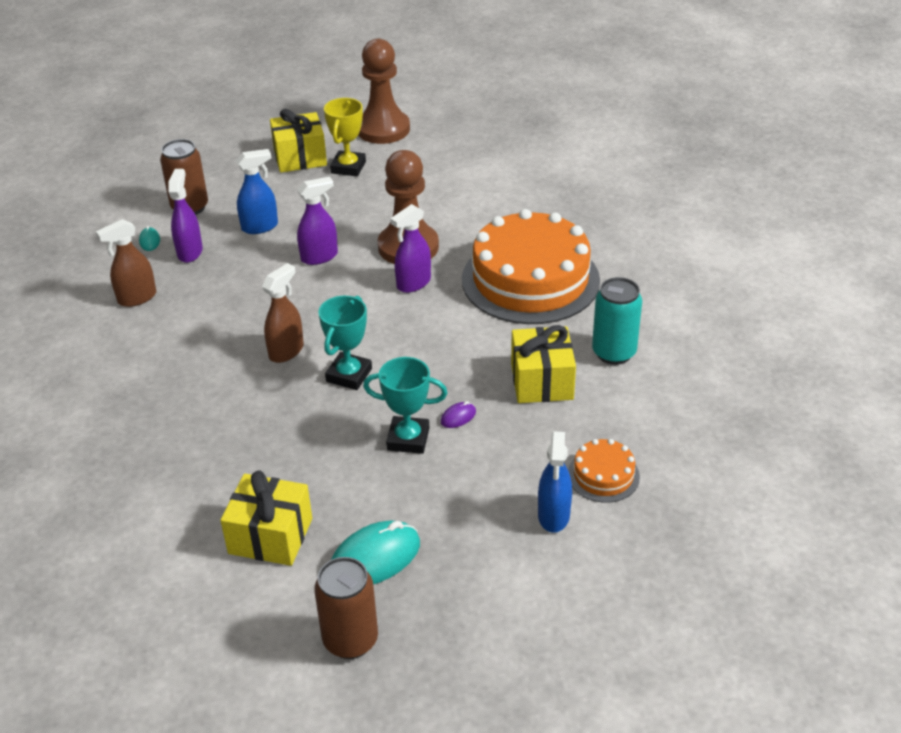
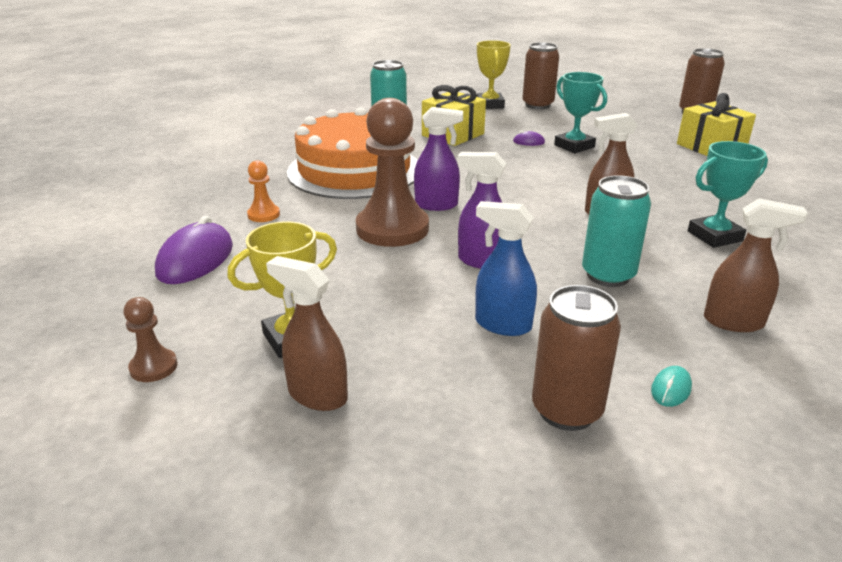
camera: 135 degrees left, 10 degrees down
(190, 252) = (623, 342): purple spray bottle -> none
(233, 290) = (608, 275): none -> turquoise can
(300, 157) = (317, 395): yellow gift -> brown spray bottle
(349, 375) = (572, 182): turquoise trophy -> turquoise trophy (714, 236)
(375, 558) = (653, 124): turquoise mouse -> none
(383, 129) = (153, 367): brown pawn -> brown pawn, size x0.45
(473, 167) = (195, 259): none -> purple mouse
(503, 209) = (263, 215): none -> orange pawn
(553, 516) = (537, 105): blue spray bottle -> brown can
(603, 475) = (490, 105): orange cake -> yellow trophy

